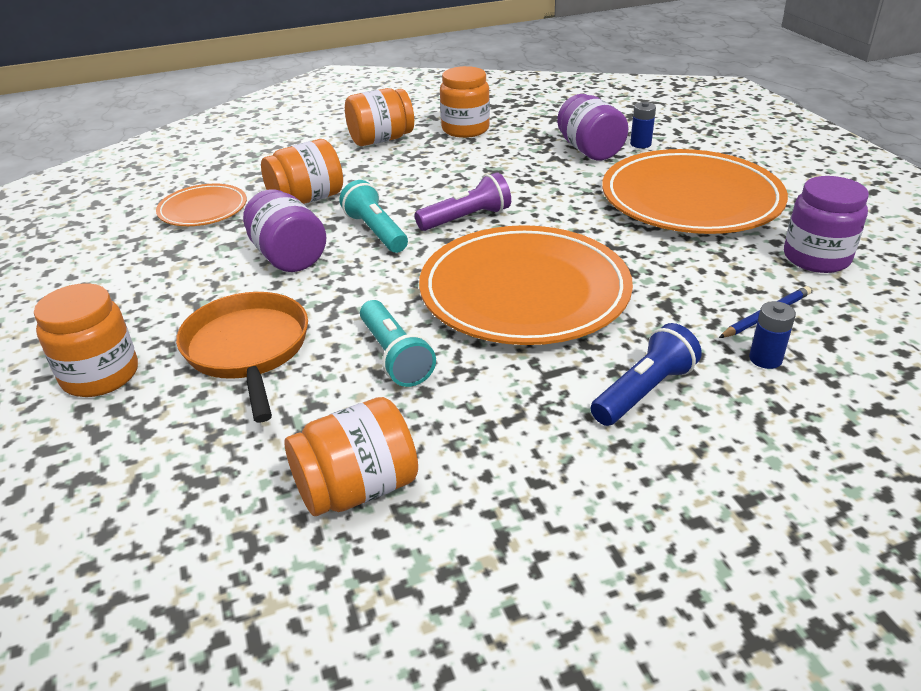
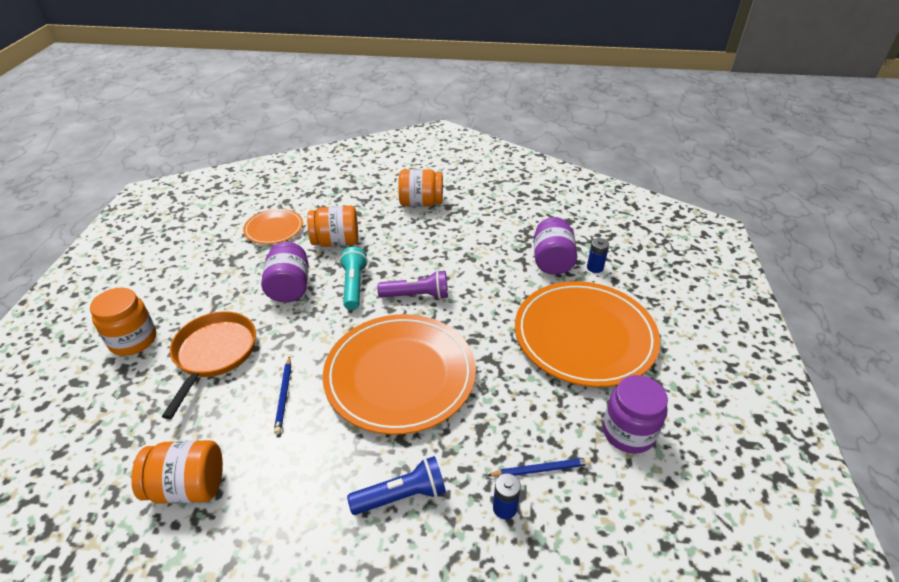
camera: 25 degrees right, 5 degrees up
(395, 356) = (284, 396): turquoise flashlight -> blue pencil
(465, 129) = (483, 211): orange jar -> none

